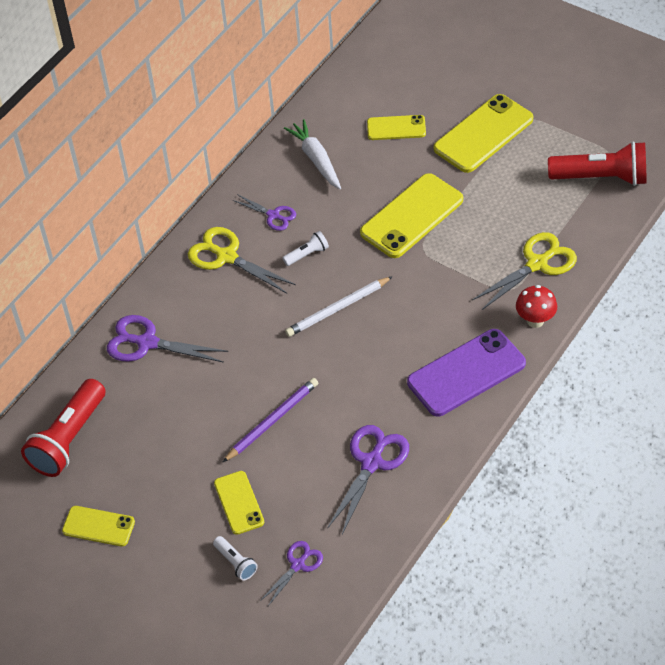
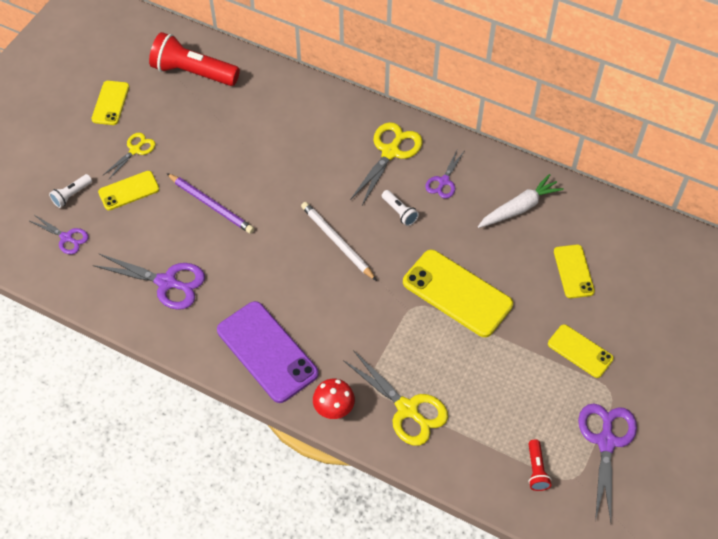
camera: 80 degrees right, 5 degrees up
(146, 343) = (291, 108): purple scissors -> purple scissors (606, 441)
(178, 497) = (135, 150): none -> yellow scissors
(483, 134) = (580, 351): yellow phone -> yellow phone, size x0.57
(601, 177) = (536, 470): red flashlight -> red flashlight, size x0.46

